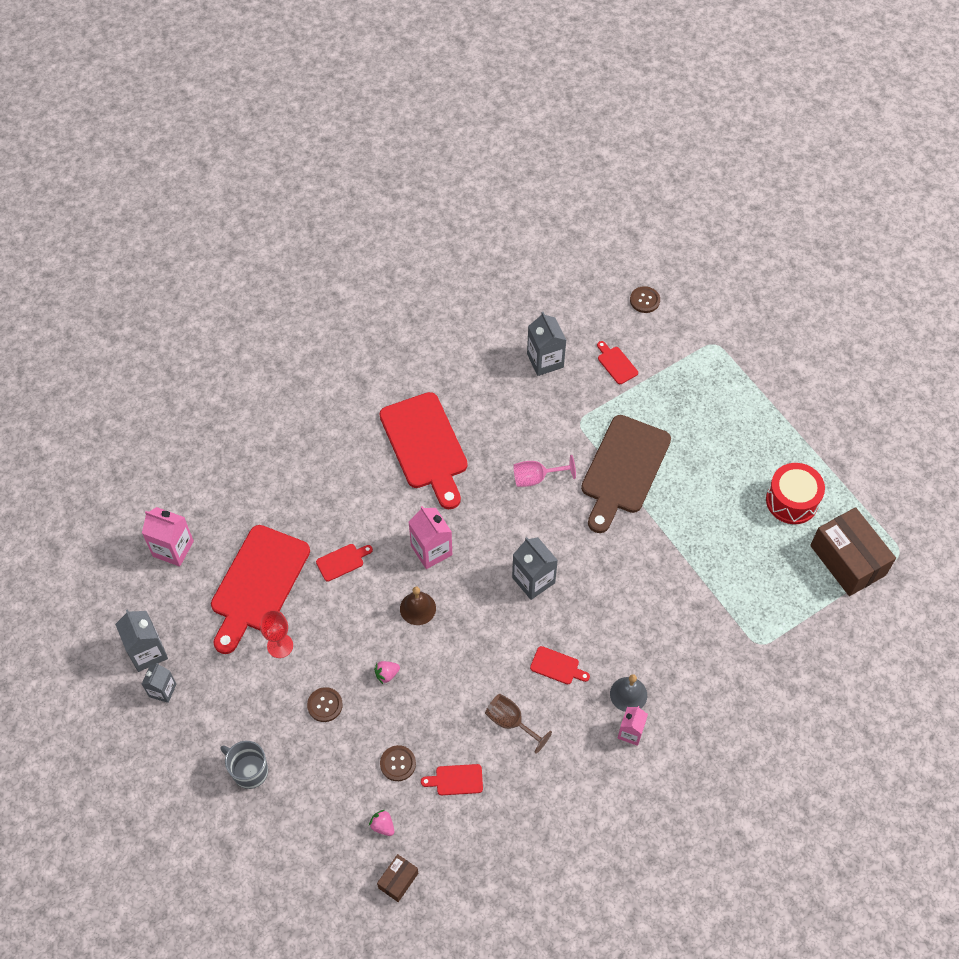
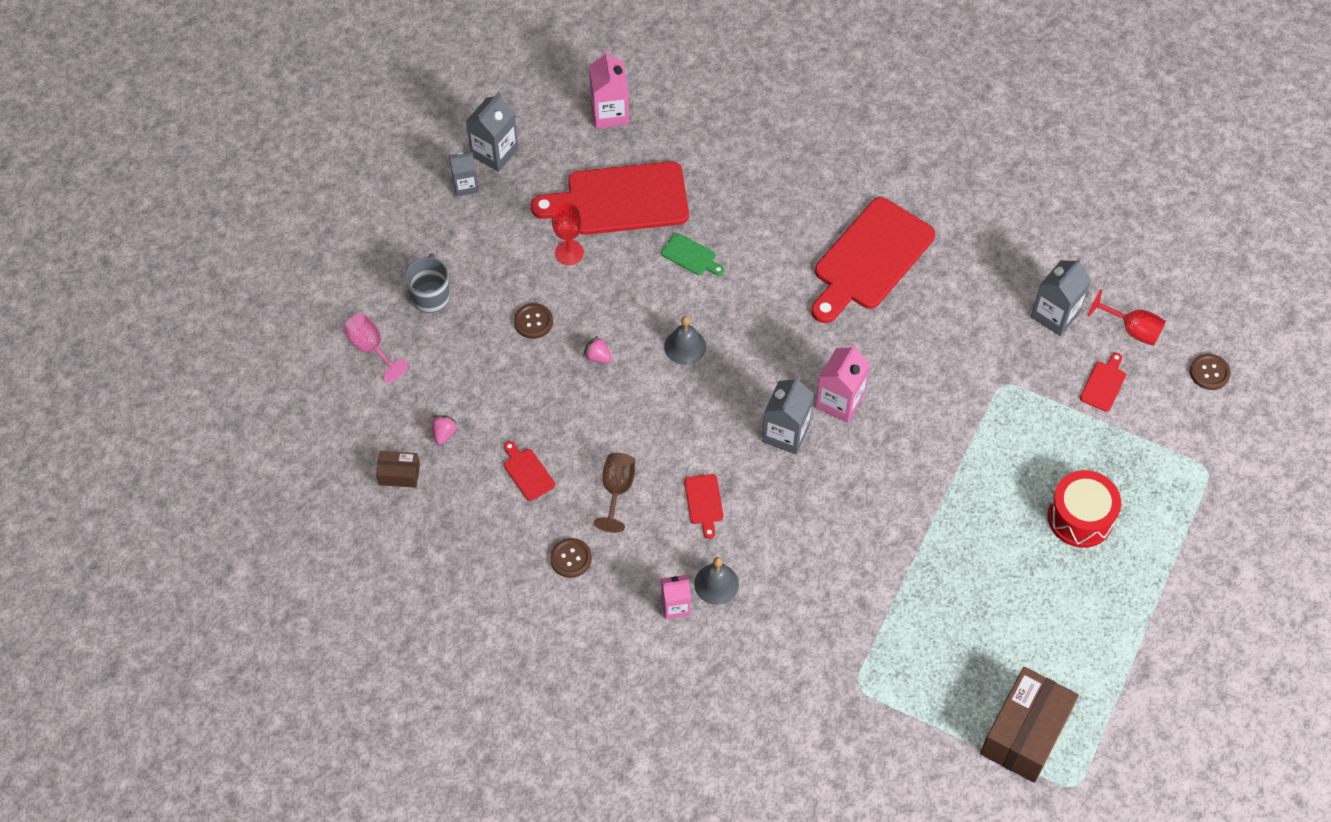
camera: 60 degrees right, 0 degrees up
(342, 561) = (691, 256): red cutting board -> green cutting board
(398, 763) = (513, 414): brown button -> brown button (571, 558)
(417, 608) = (685, 346): brown bell -> grey bell
(431, 550) = (756, 325): pink carton -> pink carton (839, 401)
(536, 478) = (905, 377): pink goblet -> pink goblet (371, 348)
(585, 323) = (1132, 330): none -> red goblet
(623, 469) = (977, 454): brown cutting board -> none
(792, 501) = (1059, 641): red drum -> red drum (1080, 517)

